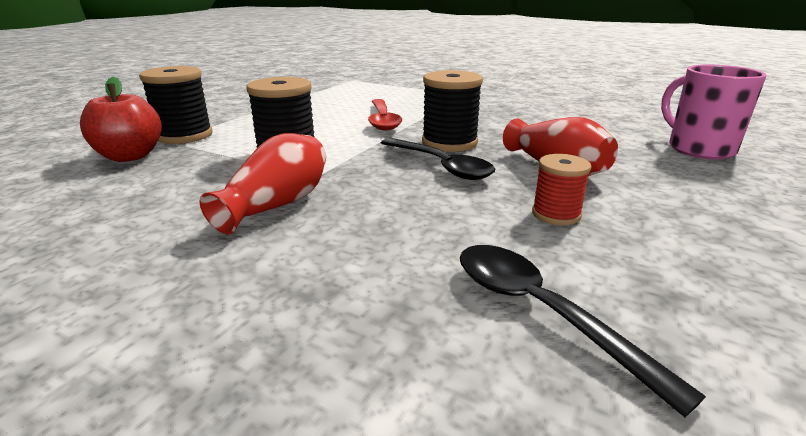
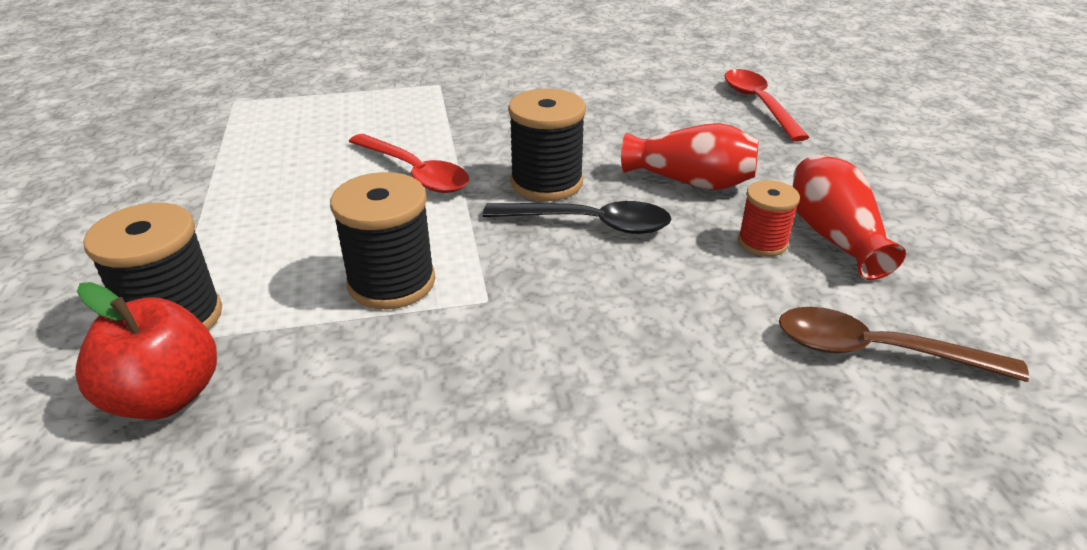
camera: 40 degrees left, 10 degrees up
(277, 205) = (518, 364): red vase -> red vase (833, 237)
(542, 313) = (877, 351): black spoon -> brown spoon
(699, 149) = (758, 104): pink mug -> red spoon

